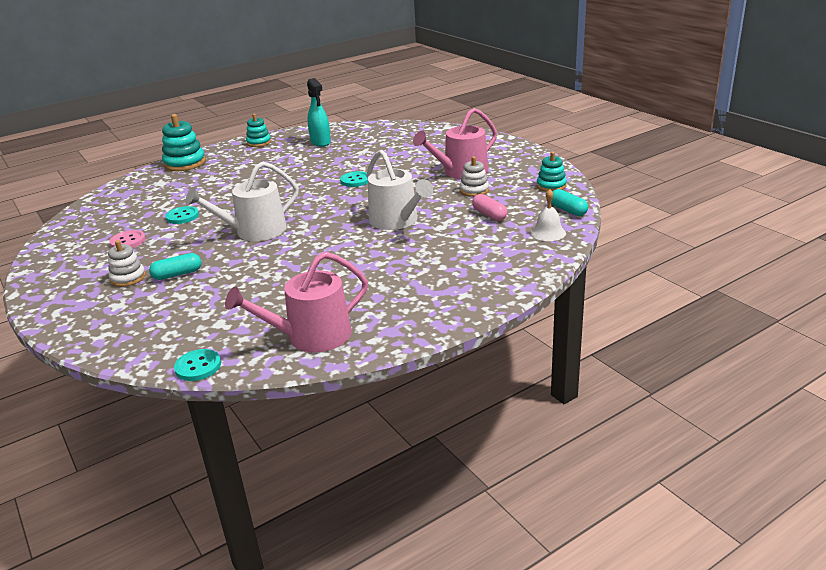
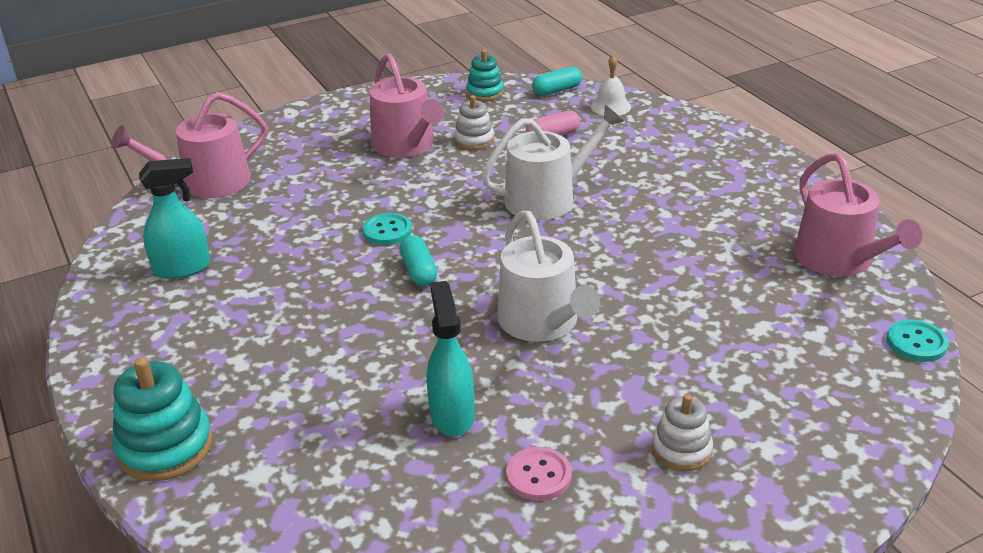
camera: 85 degrees left, 5 degrees up
(177, 274) = (675, 392): turquoise capsule -> turquoise capsule (419, 271)
(182, 216) = (452, 415): turquoise button -> turquoise spray bottle
(259, 142) = (119, 346): turquoise stacking toy -> none
(405, 132) = (207, 183): none -> pink watering can

